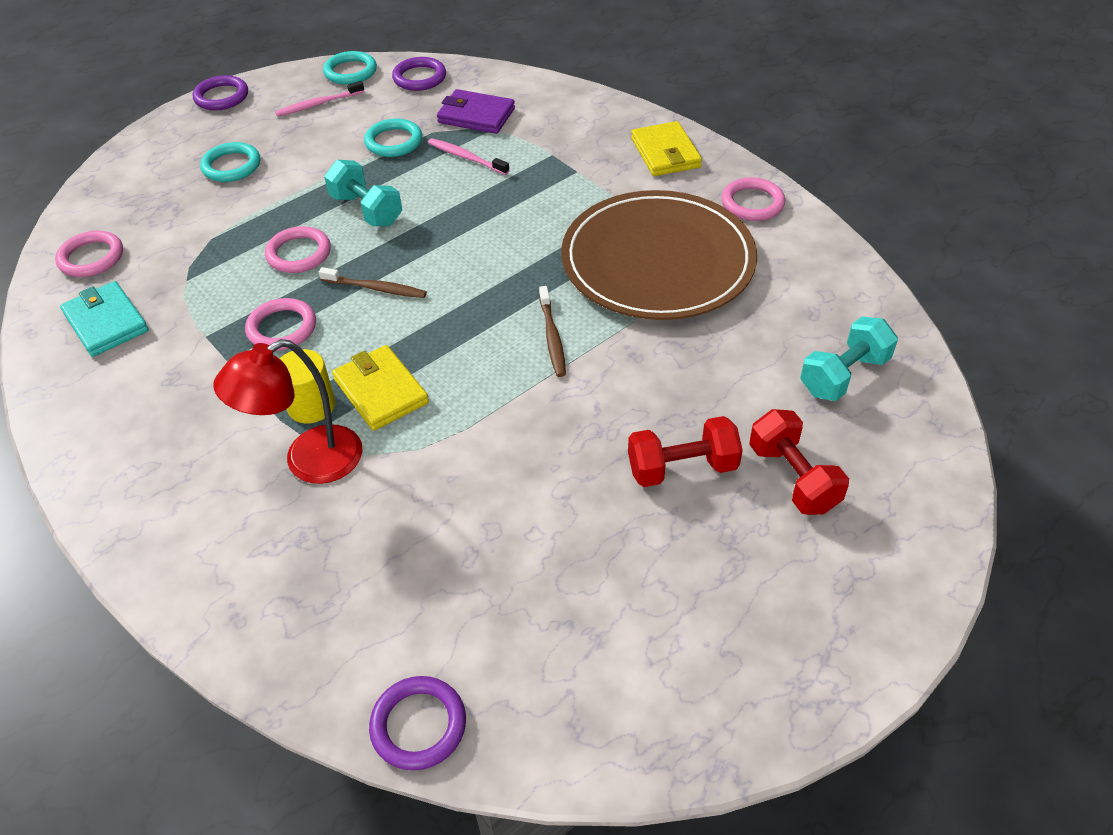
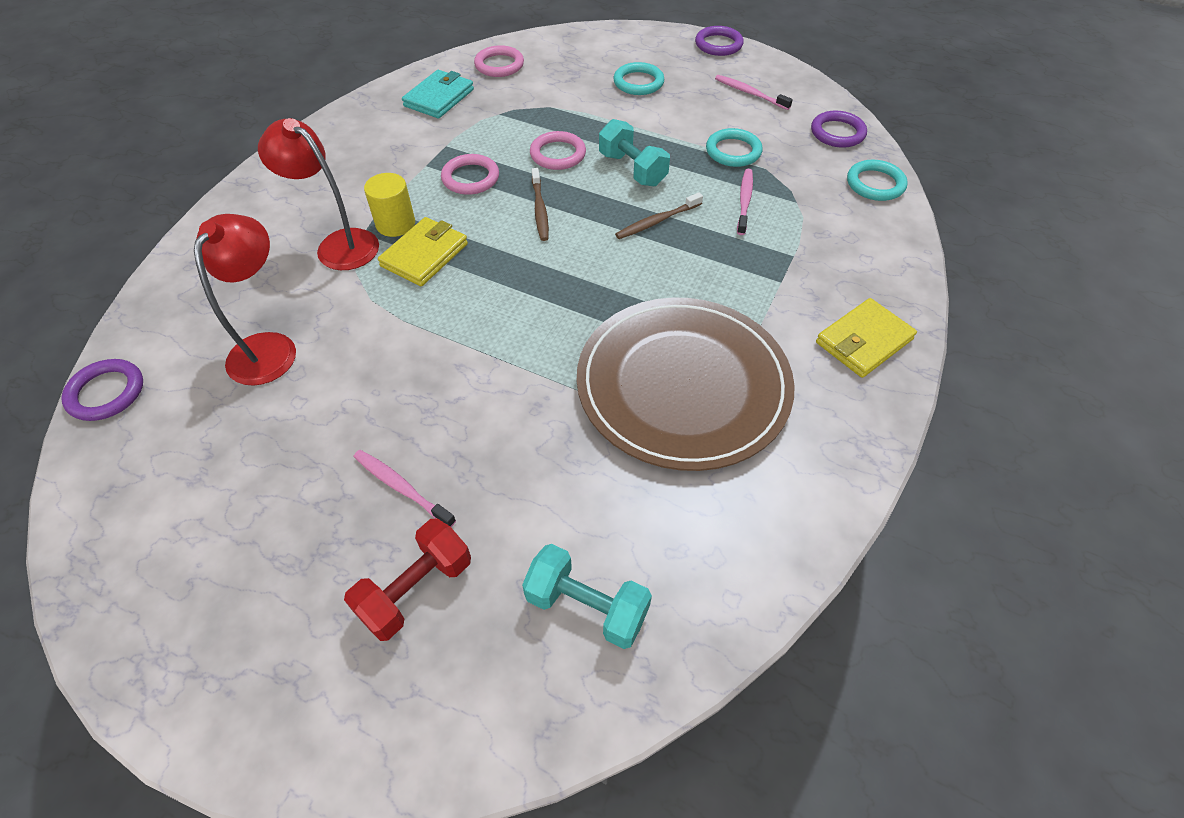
camera: 65 degrees right, 5 degrees up
(350, 72) = (810, 92): turquoise ring -> turquoise ring (875, 184)
(366, 210) = (632, 169): turquoise dumbbell -> turquoise dumbbell turned 60 degrees counterclockwise
(438, 550) = (269, 347): none -> red lamp
(476, 116) = (811, 186): purple wallet -> none
(552, 337) = (533, 339): brown toothbrush -> brown toothbrush (657, 221)
(682, 468) = (401, 487): red dumbbell -> pink toothbrush
(752, 203) = (832, 443): pink ring -> none

